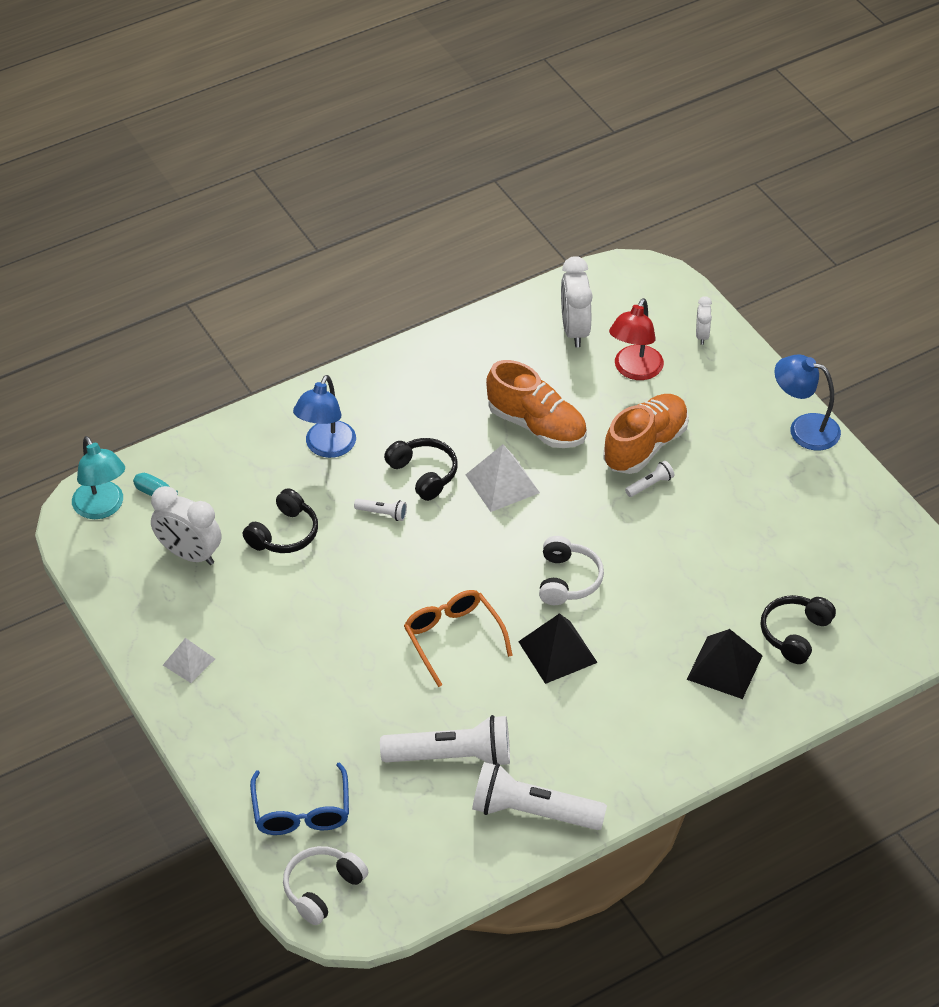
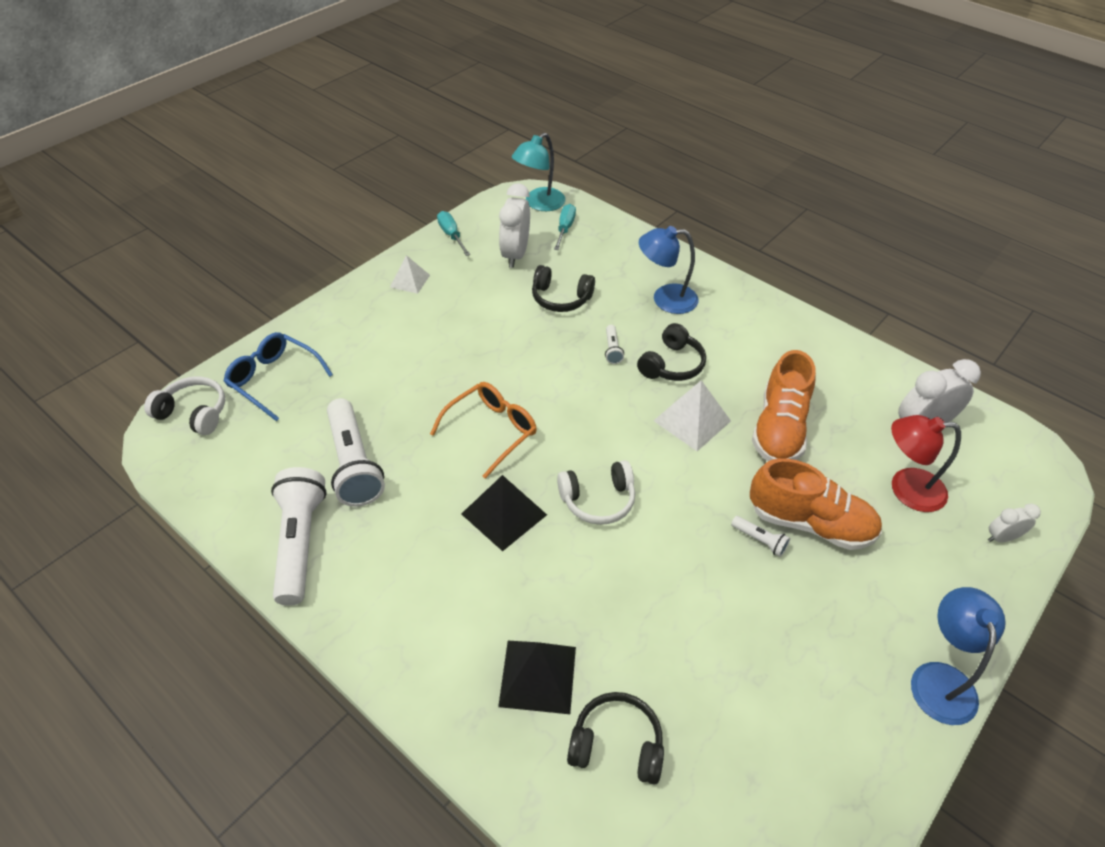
camera: 70 degrees right, 0 degrees up
(121, 606) = (451, 235): none -> turquoise screwdriver
(301, 810) = (274, 380): blue glasses -> blue glasses turned 60 degrees clockwise

